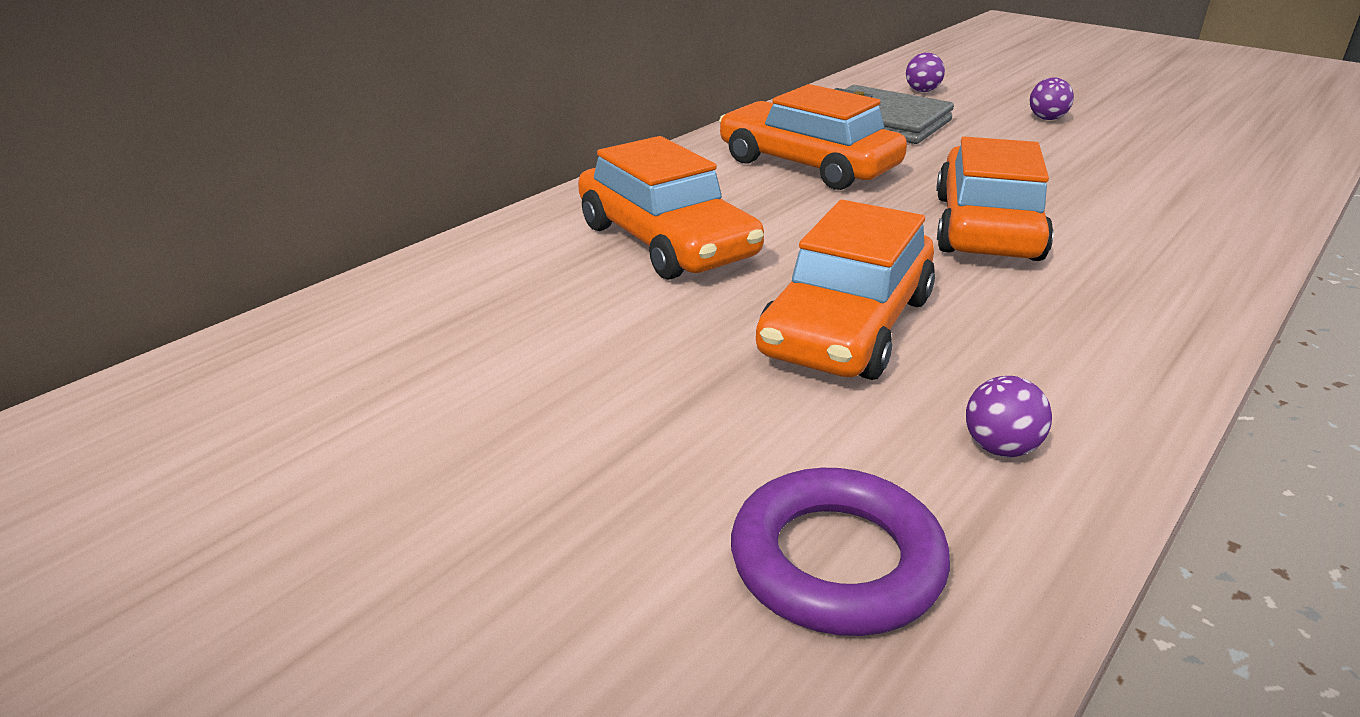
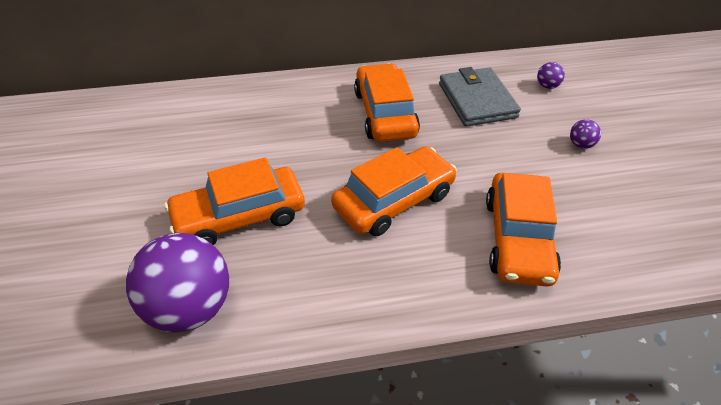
camera: 40 degrees right, 15 degrees up
(666, 241) = (251, 129): orange car -> orange car (518, 238)
(836, 562) = (75, 307): purple ring -> none
(1000, 448) = (189, 308): purple ball -> purple ball, size x2.47

